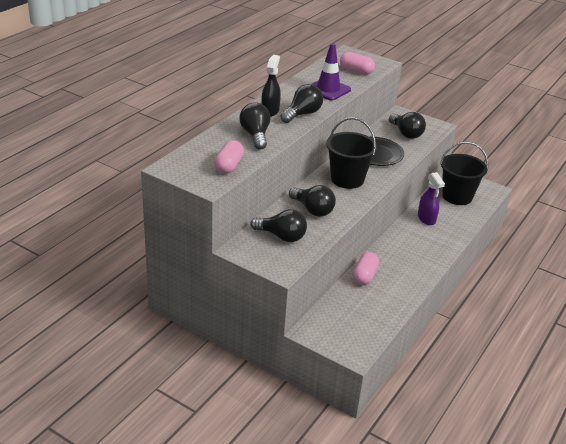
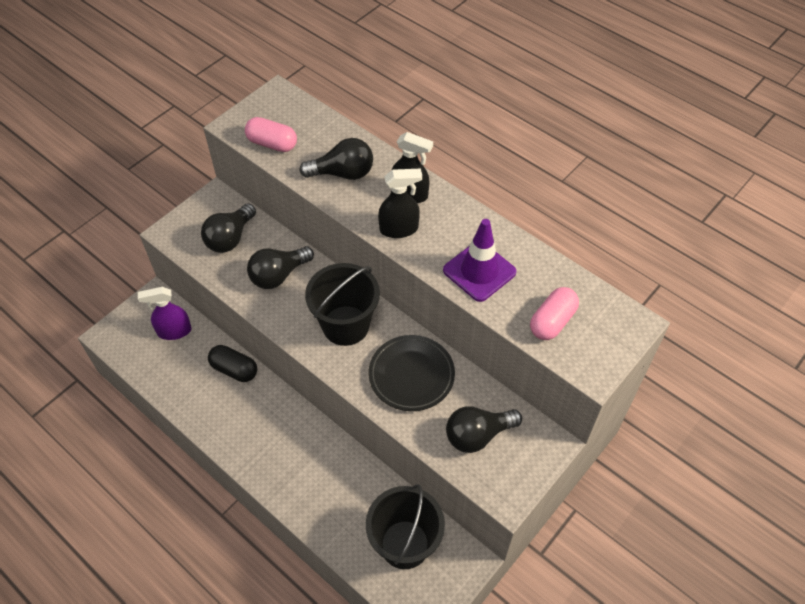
camera: 100 degrees right, 20 degrees up
(302, 114) = (399, 229): black light bulb -> black spray bottle
(364, 276) = (234, 369): pink capsule -> black capsule
(426, 219) = (347, 478): purple spray bottle -> purple spray bottle (174, 331)

